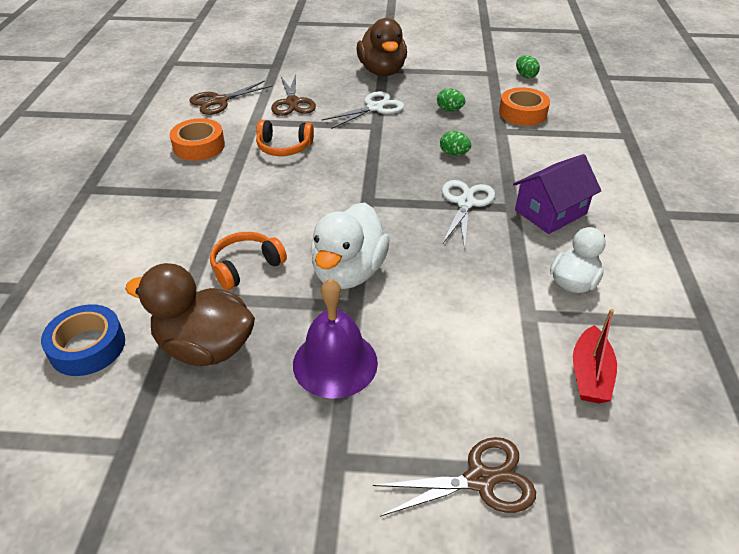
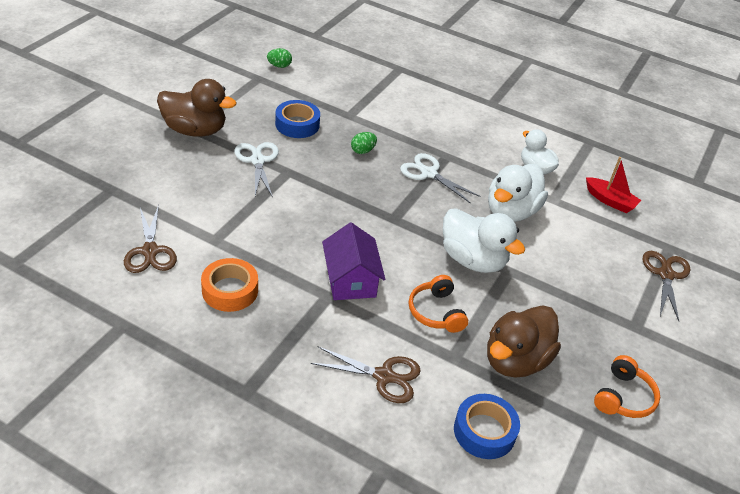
camera: 70 degrees left, 0 degrees up
(284, 147) = (278, 236): orange headphones -> orange headphones (623, 397)
(292, 102) = (201, 204): brown scissors -> brown scissors (384, 376)
(335, 363) = (559, 299): purple bell -> none
(449, 110) = (297, 124): green egg -> blue tape
(464, 281) = (511, 211): none -> white duck
(522, 113) = (333, 94): orange tape -> none
(550, 212) = (463, 143): purple house -> purple house (350, 280)

